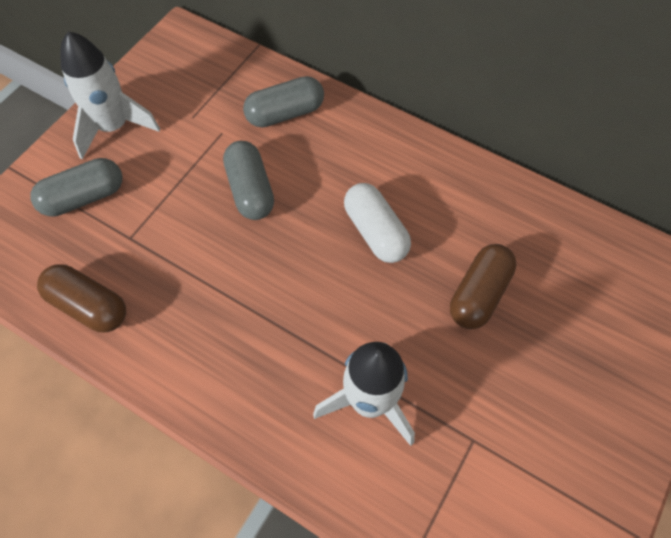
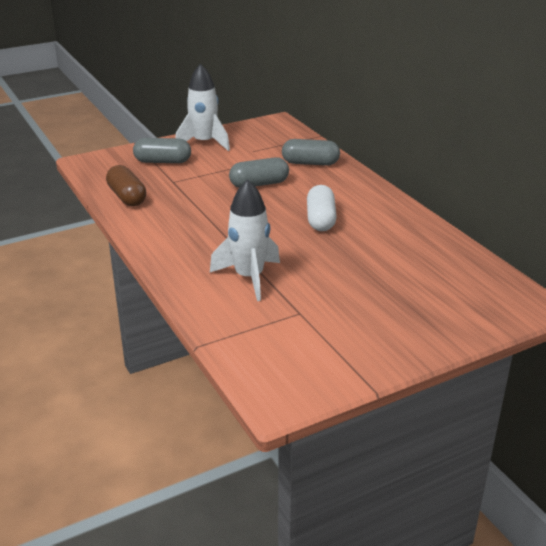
camera: 30 degrees right, 30 degrees down
(250, 190) = (259, 184): grey capsule -> grey capsule turned 60 degrees clockwise
(479, 294) = (364, 261): brown capsule -> none

